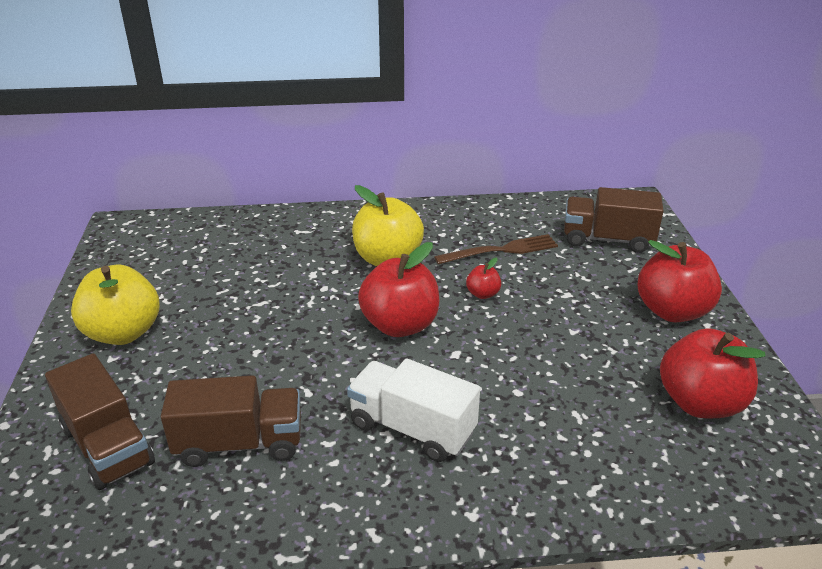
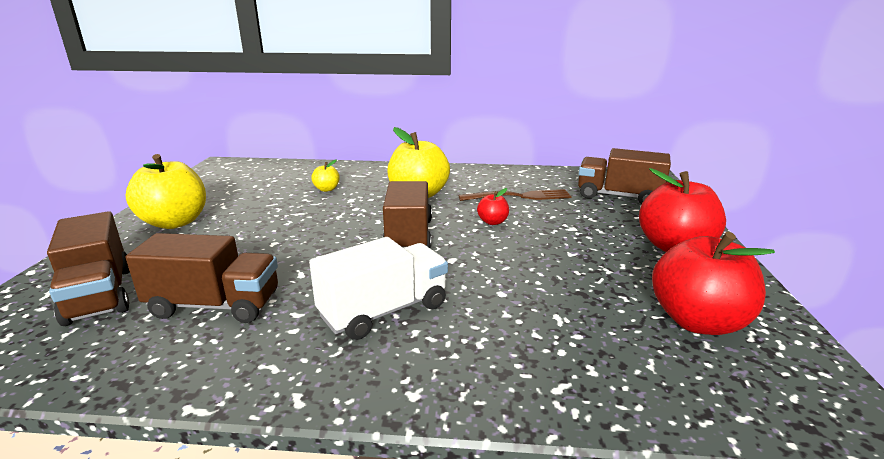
camera: 10 degrees right, 10 degrees down
(276, 259) = (327, 189): none -> yellow apple
(400, 325) = (409, 236): red apple -> brown truck
(412, 428) = (384, 311): white truck -> white truck turned 105 degrees clockwise

